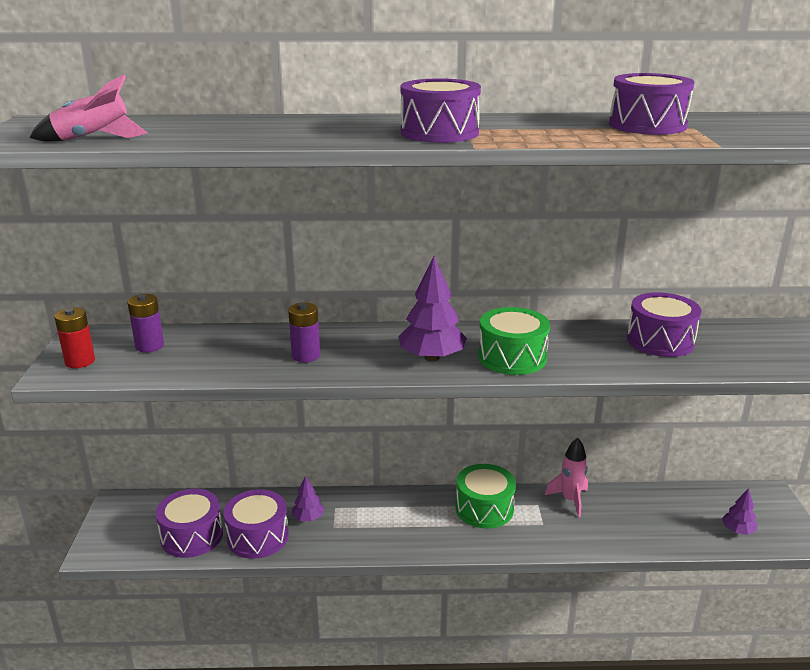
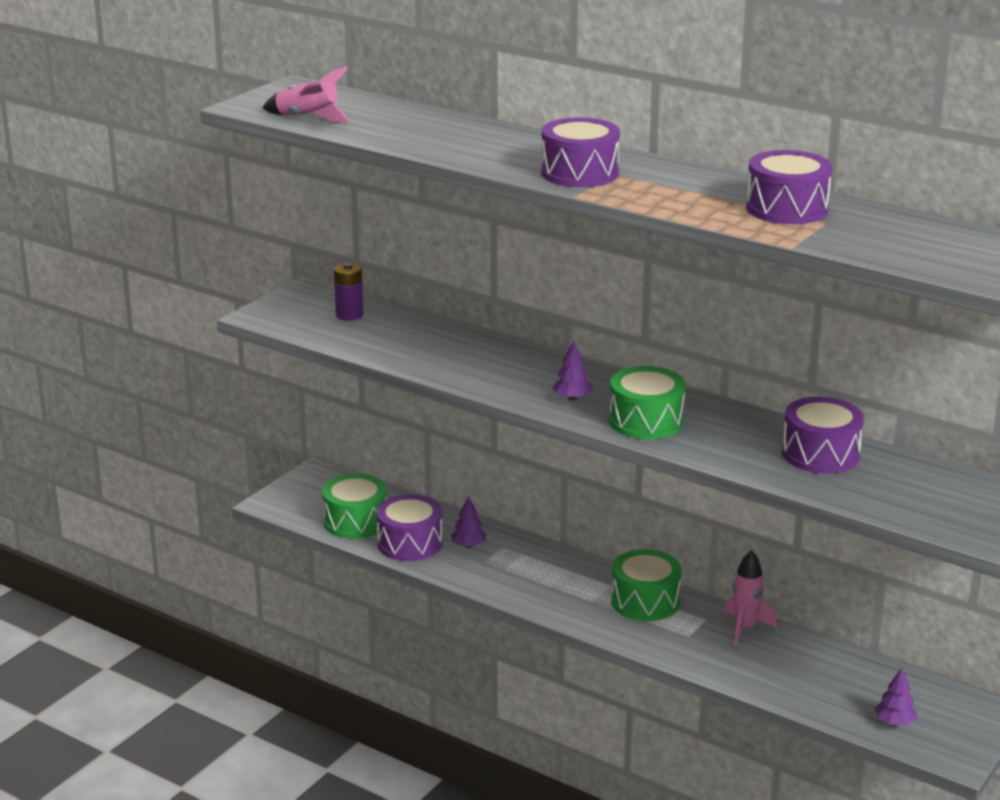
camera: 35 degrees right, 0 degrees up
(80, 361) = (285, 312): red battery -> none
(192, 536) = (355, 521): purple drum -> green drum
(306, 356) = (465, 362): purple battery -> none
(431, 357) = (572, 398): purple tree -> purple tree, size x0.55

